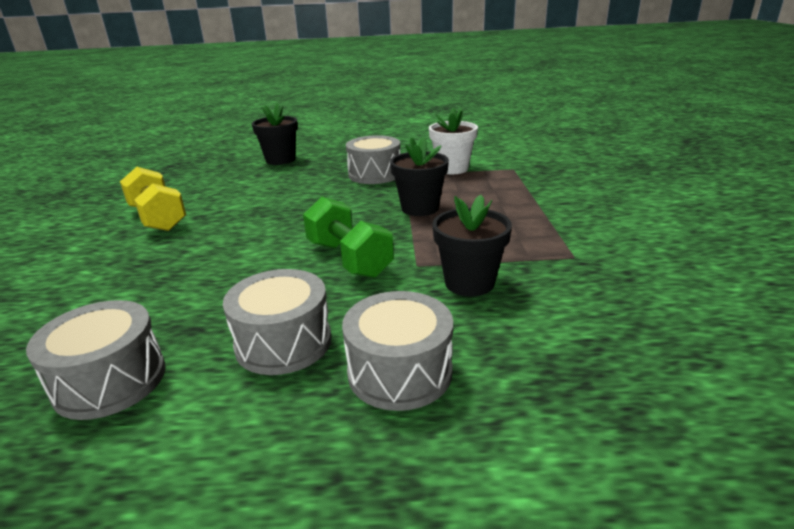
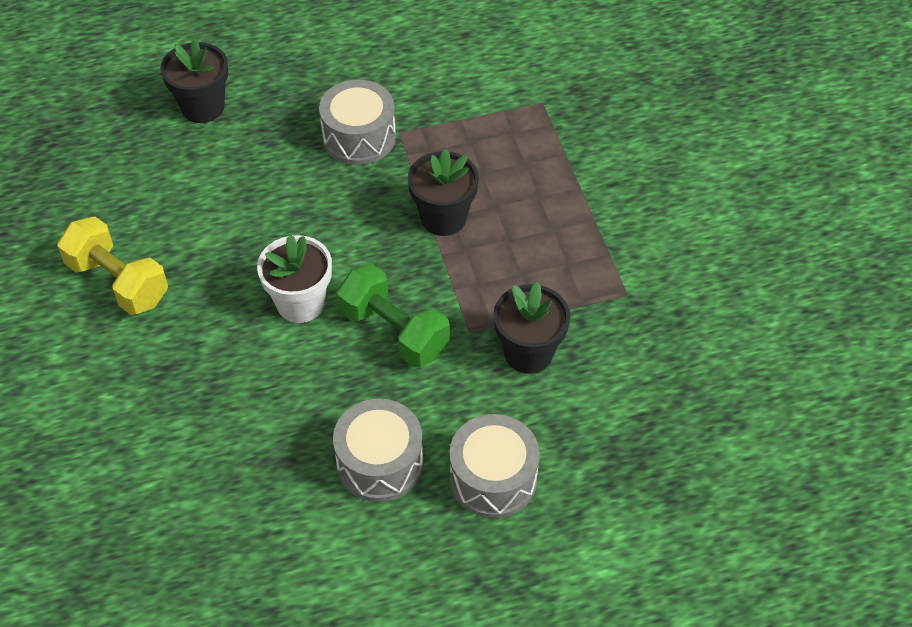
camera: 15 degrees left, 25 degrees up
(110, 380) = (250, 532): grey drum -> none
(452, 169) = (461, 110): white flower pot -> white flower pot (300, 303)

